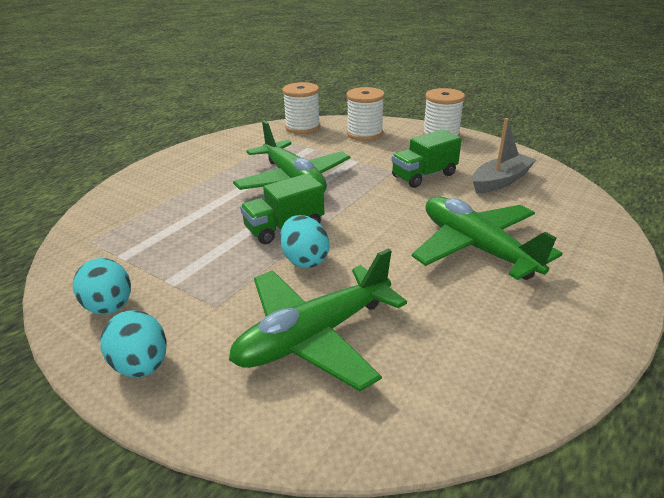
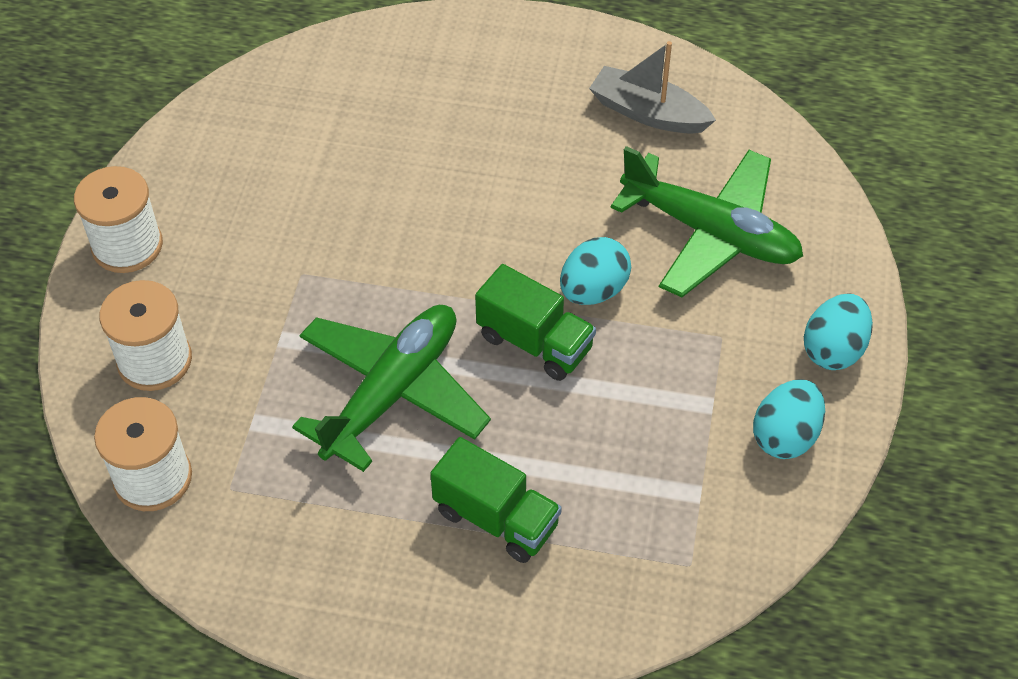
camera: 115 degrees left, 20 degrees up
(424, 176) = (305, 231): green truck -> green truck (496, 518)
(476, 248) = (481, 141): green plane -> none
(500, 181) = (288, 143): grey boat -> grey boat (648, 113)

